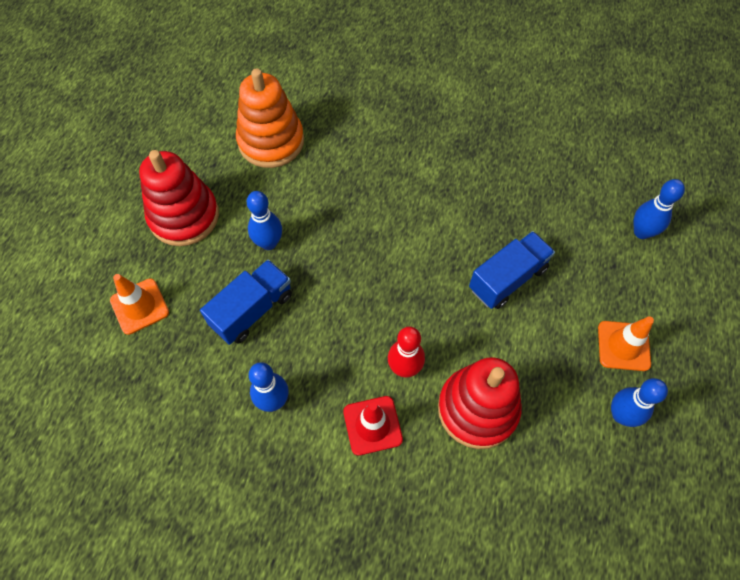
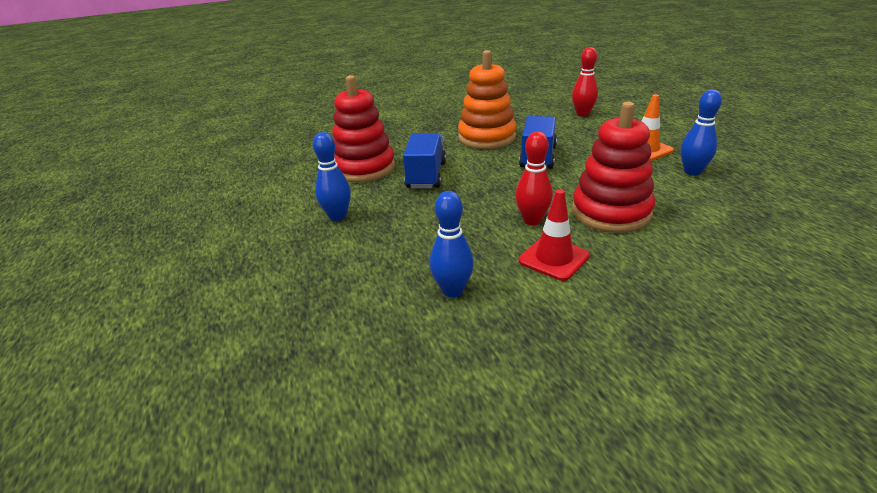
camera: 35 degrees left, 30 degrees down
(139, 306) = (243, 305): orange traffic cone -> none
(184, 216) = (237, 237): red stacking toy -> red stacking toy (364, 168)
(252, 310) = (366, 253): blue truck -> blue truck (426, 175)
(271, 141) = (281, 175): orange stacking toy -> orange stacking toy (487, 137)
(641, 232) = (582, 114): blue bowling pin -> red bowling pin

